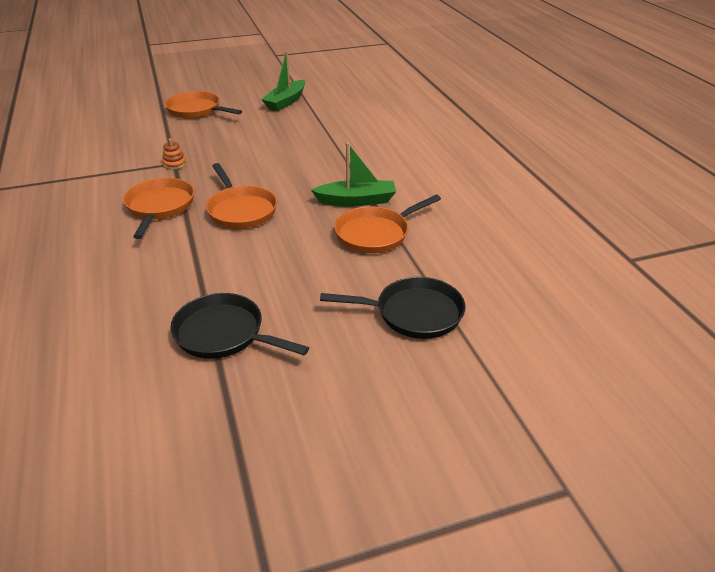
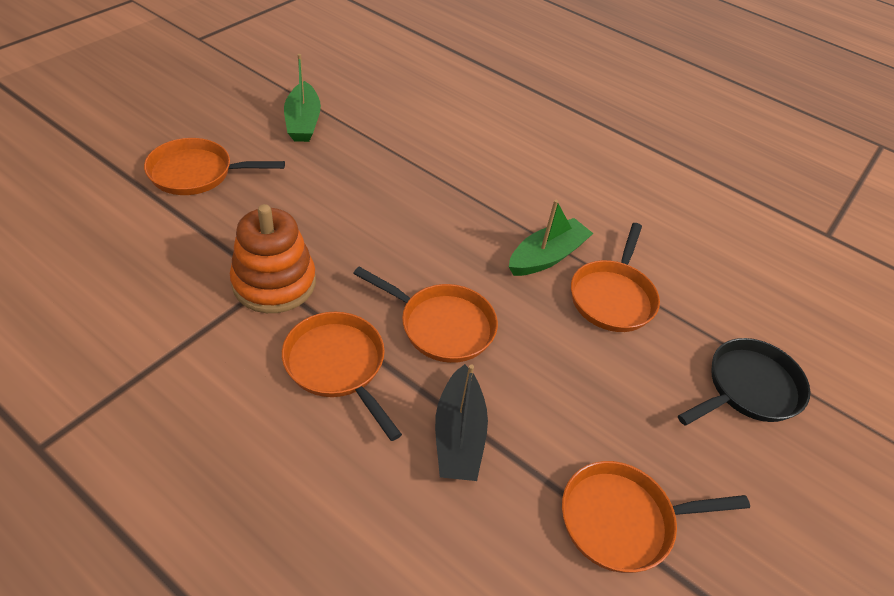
camera: 40 degrees left, 10 degrees up
(174, 164) = (274, 283): orange stacking toy -> orange stacking toy, size x2.44
(182, 258) = (458, 435): none -> black boat
(224, 334) = (623, 520): black pan -> orange pan

